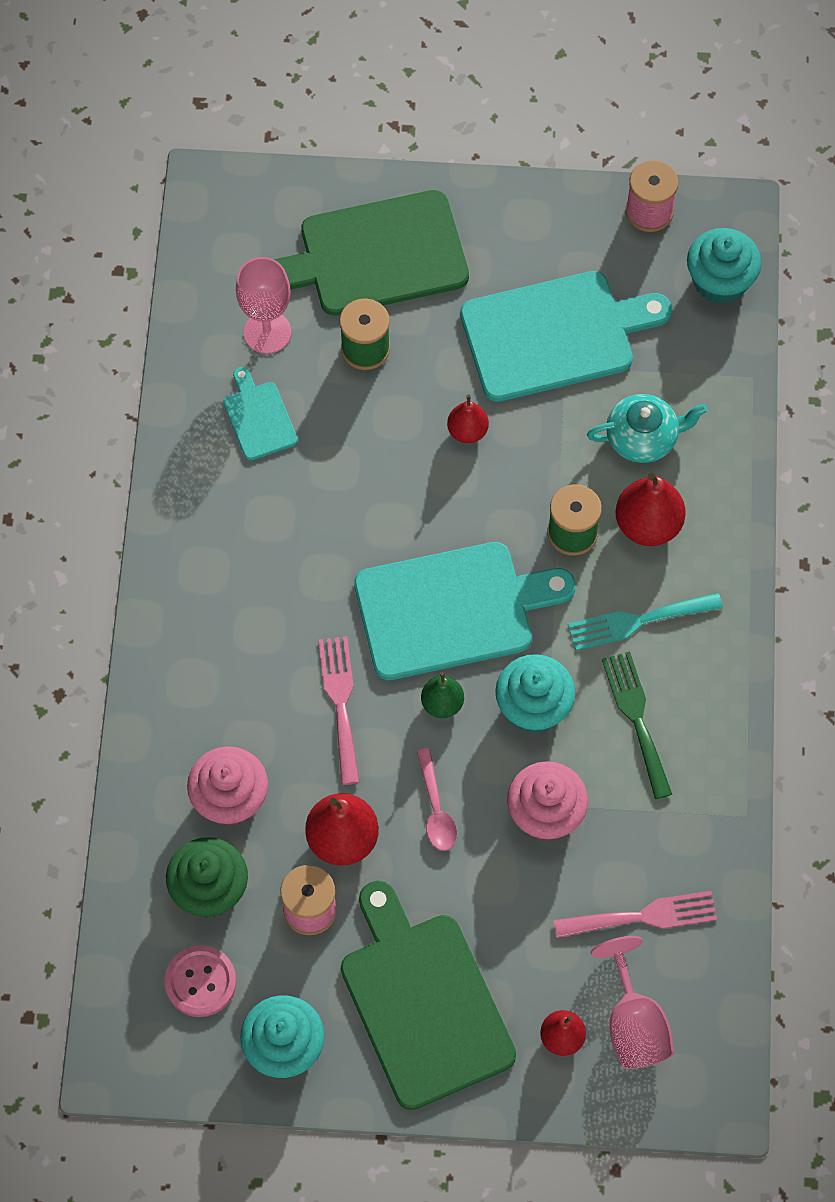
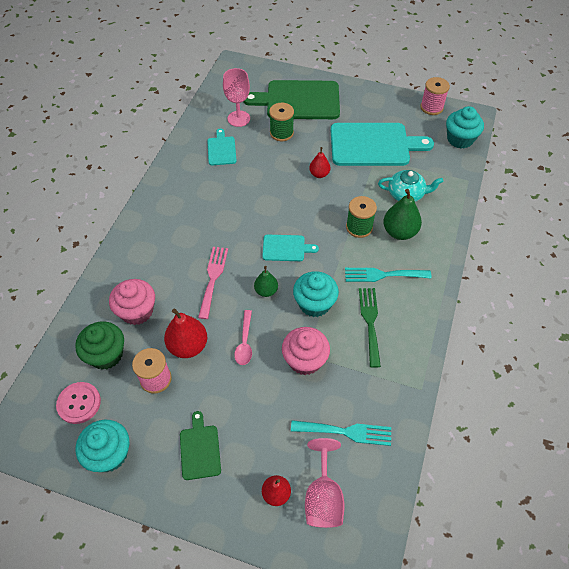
camera: 15 degrees right, 10 degrees down
(423, 1003) = (200, 449): green cutting board -> green cutting board, size x0.48
(451, 609) = (286, 248): turquoise cutting board -> turquoise cutting board, size x0.48
(643, 916) = (346, 432): pink fork -> turquoise fork
(648, 525) = (399, 232): red pear -> green pear

